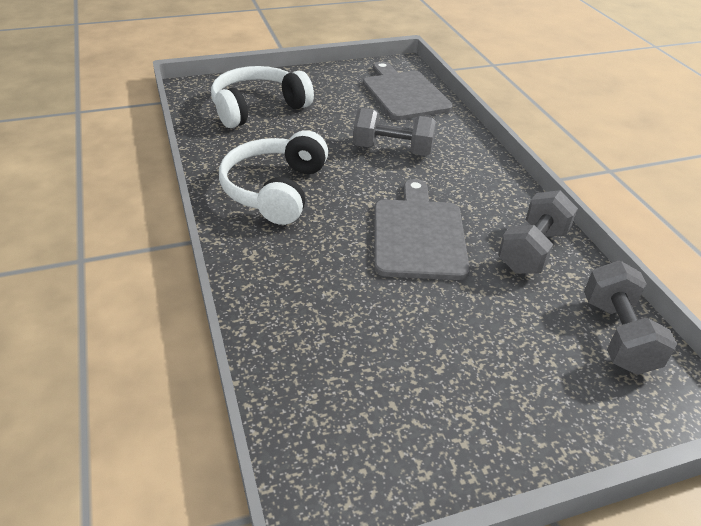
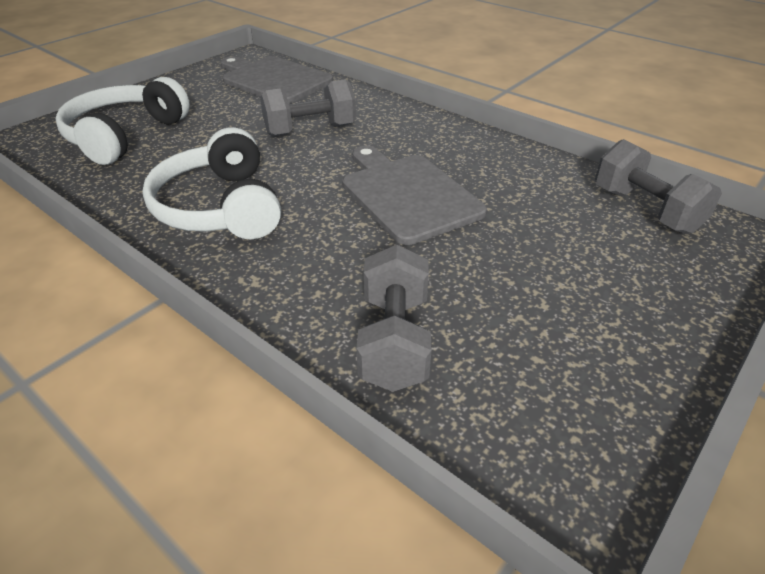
camera: 30 degrees left, 0 degrees up
(532, 250) = (516, 170): grey dumbbell -> grey dumbbell (394, 340)

